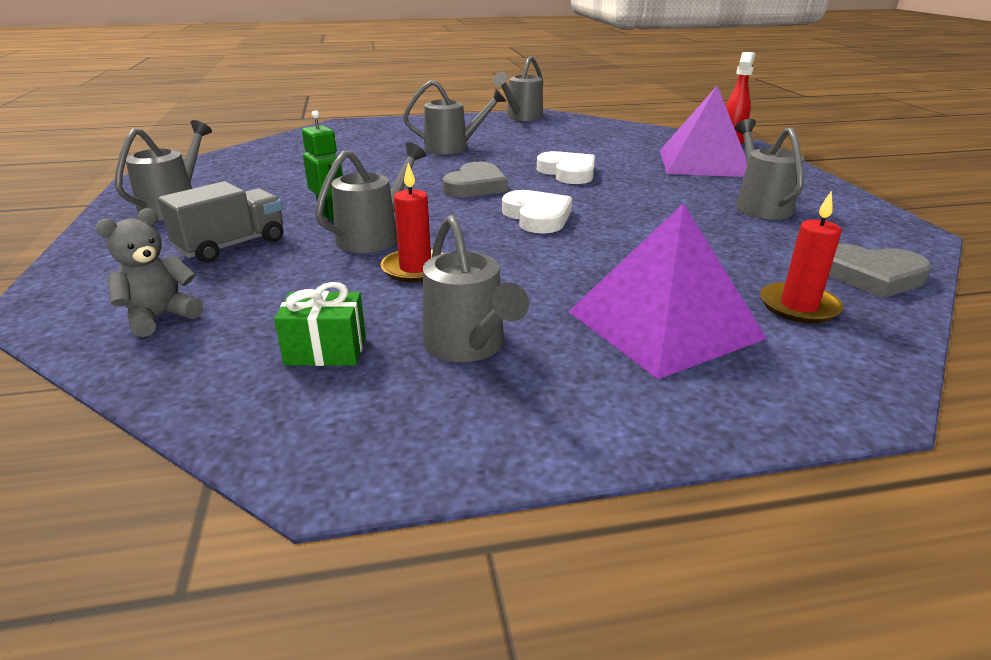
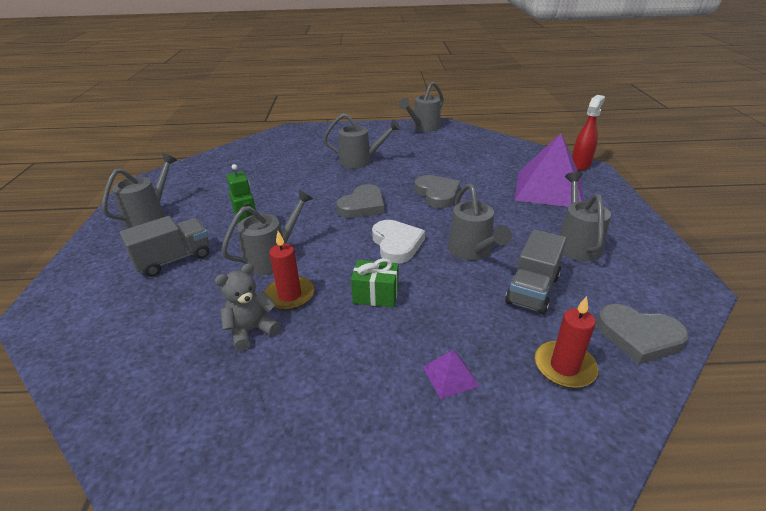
camera: 10 degrees right, 5 degrees up
(160, 317) = (106, 330): grey teddy bear -> grey teddy bear (251, 330)
(326, 350) = (201, 377): green gift -> green gift (376, 295)
(469, 346) = (299, 384): grey watering can -> grey watering can (473, 251)
(568, 172) = (437, 194): white heart -> grey heart
(664, 324) = (450, 376): purple pyramid -> purple pyramid, size x0.40
(727, 246) = (532, 290): none -> grey truck

